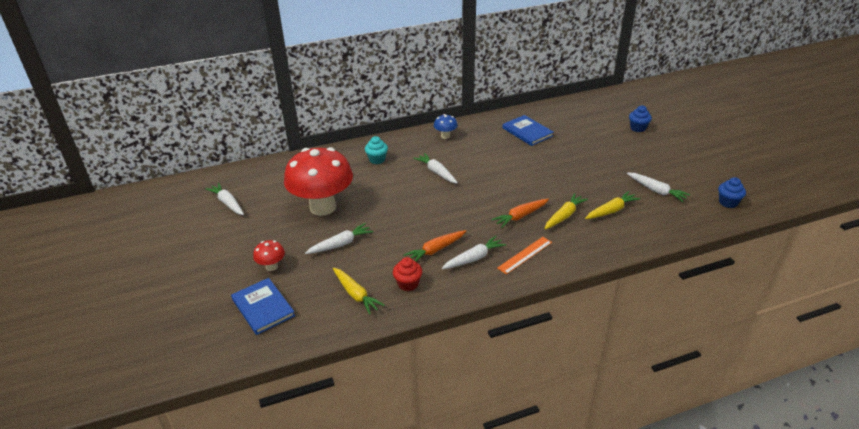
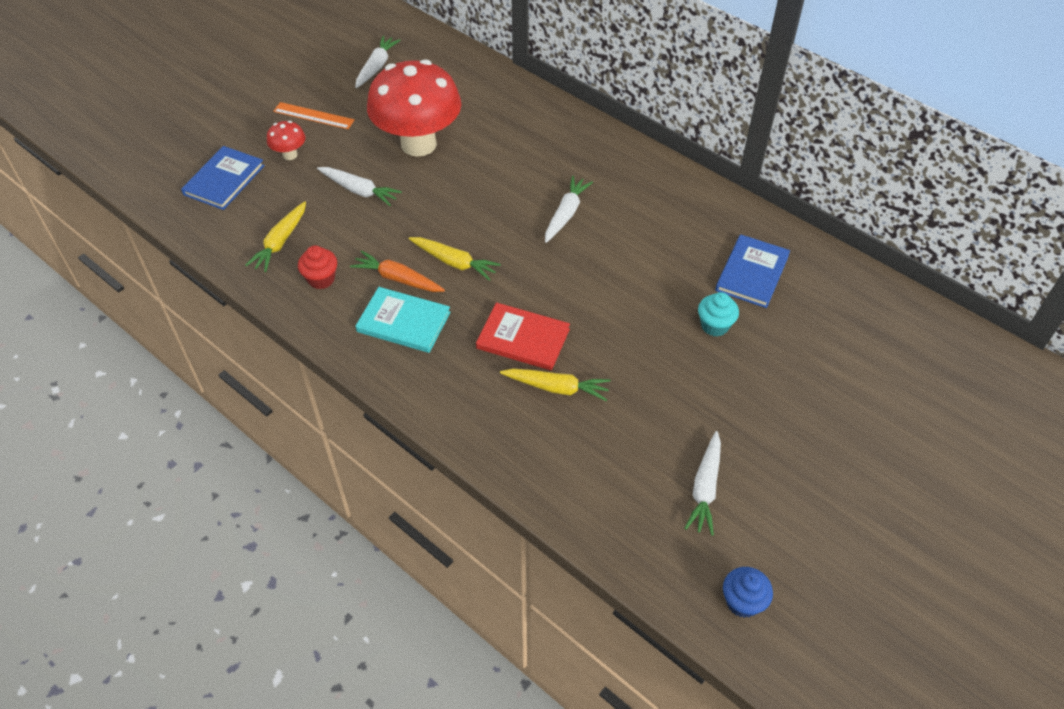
camera: 60 degrees right, 15 degrees up
(377, 160) = (552, 145): turquoise cupcake -> turquoise cupcake (714, 325)
(445, 136) = (664, 187): blue mushroom -> none
(474, 258) = (403, 322): white carrot -> turquoise book
(520, 216) = (523, 338): orange carrot -> red book
(525, 255) = (440, 371): orange ruler -> orange ruler (314, 116)
(611, 210) = (608, 441): yellow carrot -> yellow carrot (454, 262)
(638, 128) = (889, 414): blue cupcake -> none

